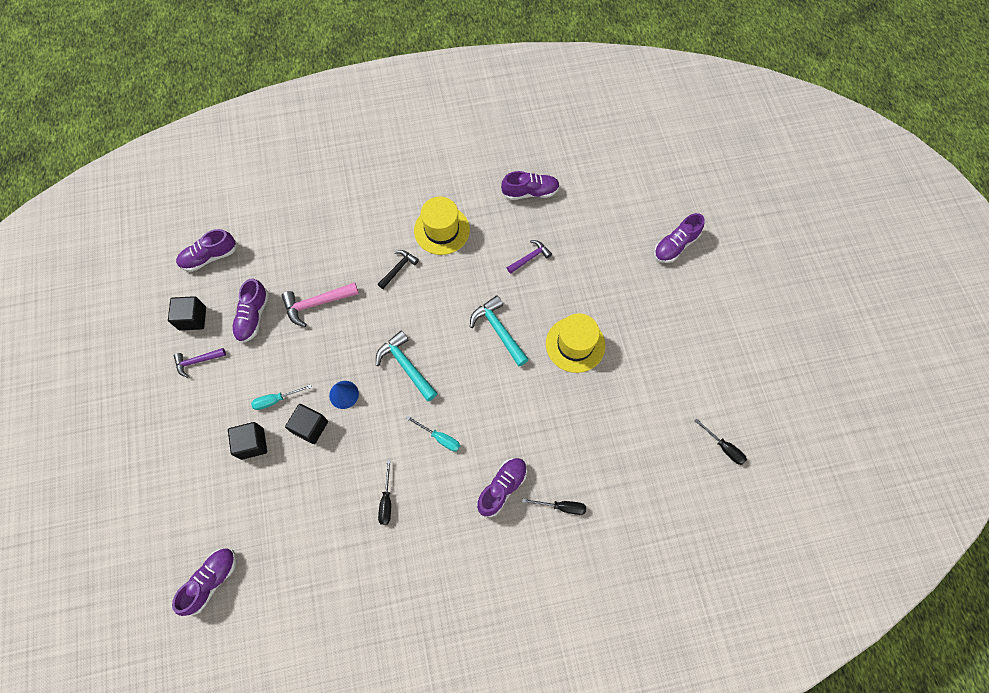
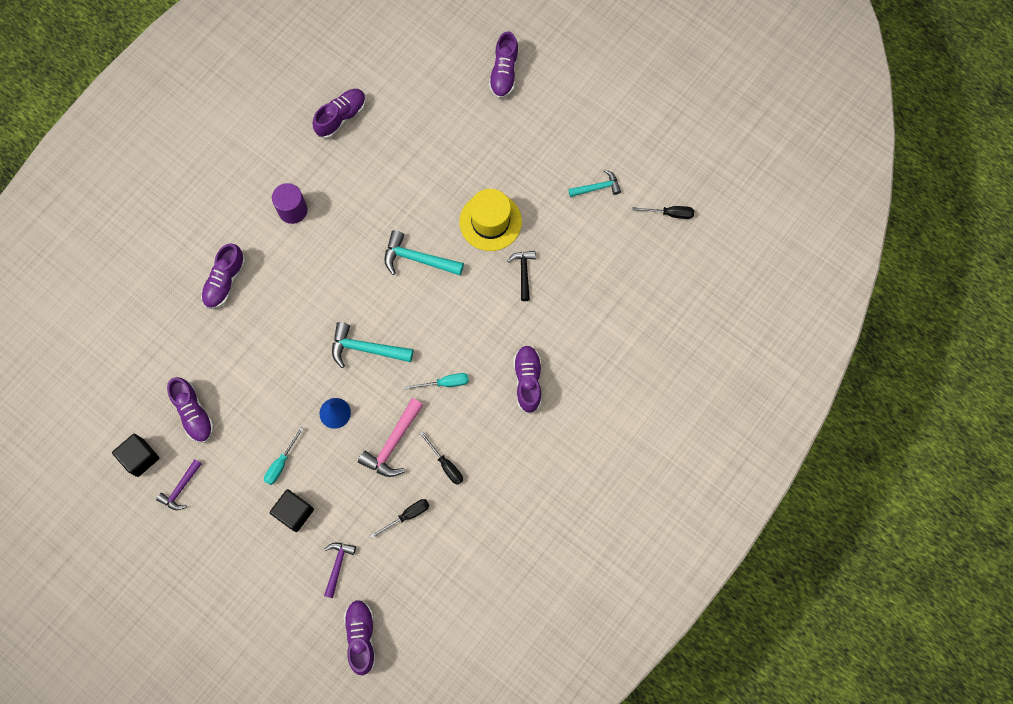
camera: 40 degrees left, 5 degrees up
(209, 257) = (102, 395): purple shoe -> purple shoe (225, 281)
(310, 427) = (331, 460): black cube -> none
(316, 304) = (240, 358): pink hammer -> pink hammer (393, 444)
(398, 268) = (285, 273): black hammer -> black hammer (523, 272)
(441, 230) = (293, 210): yellow hat -> purple cylinder
(530, 257) = (391, 176): purple hammer -> purple hammer (338, 565)
(561, 507) = (584, 358): black screwdriver -> black screwdriver (407, 515)
(680, 382) = (597, 187): none -> turquoise hammer

